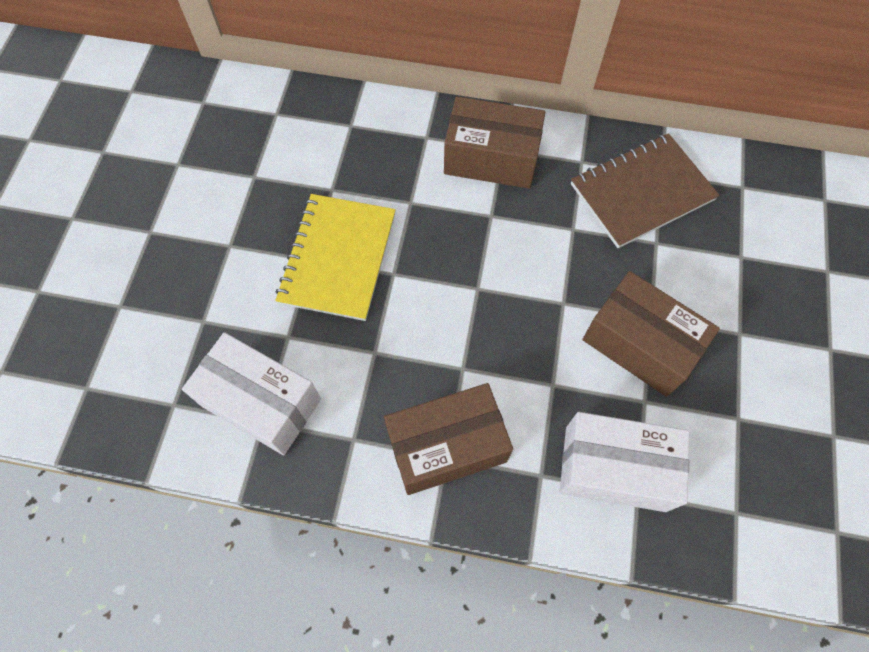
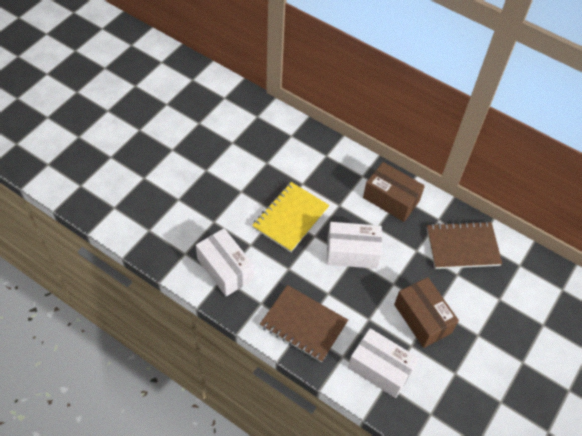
camera: 20 degrees right, 10 degrees down
(446, 446) = (303, 324): brown box -> brown notebook
(470, 277) = (352, 252): none -> white box

